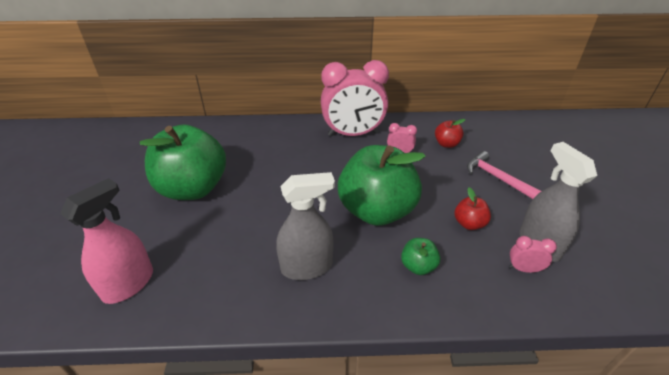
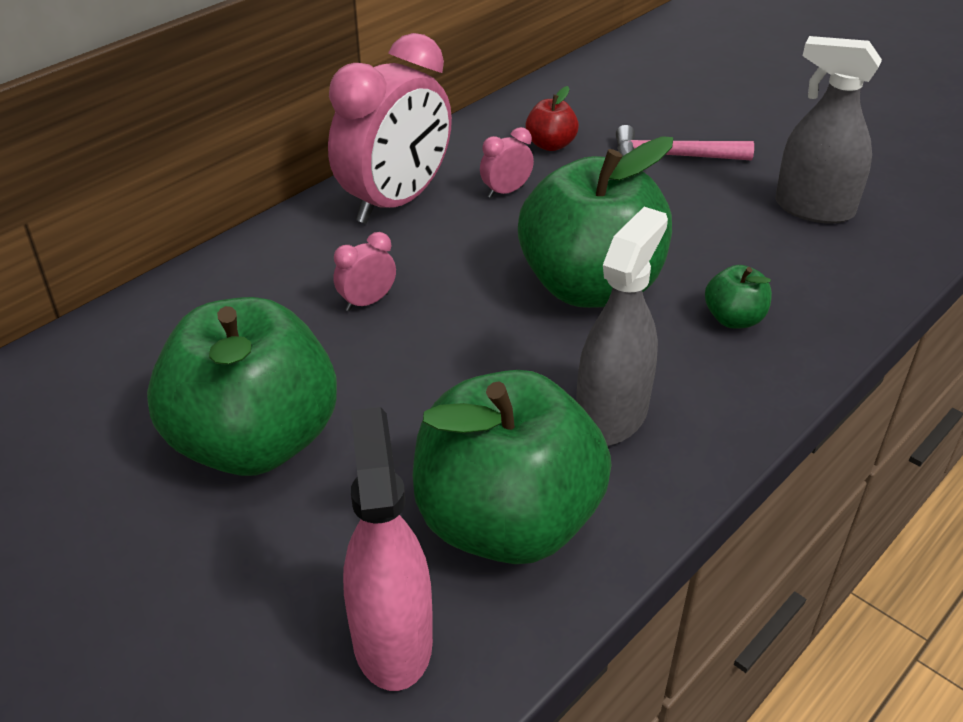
camera: 45 degrees left, 0 degrees up
(215, 275) = (507, 521): none -> green apple
(469, 223) = (717, 232): red apple -> none
(524, 269) = (835, 246): pink clock -> pink clock (367, 302)

